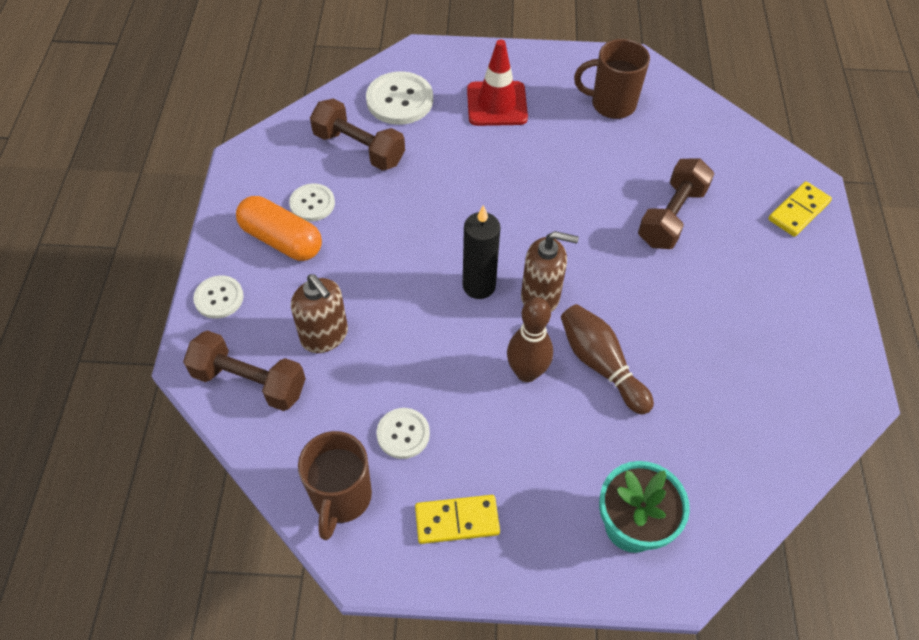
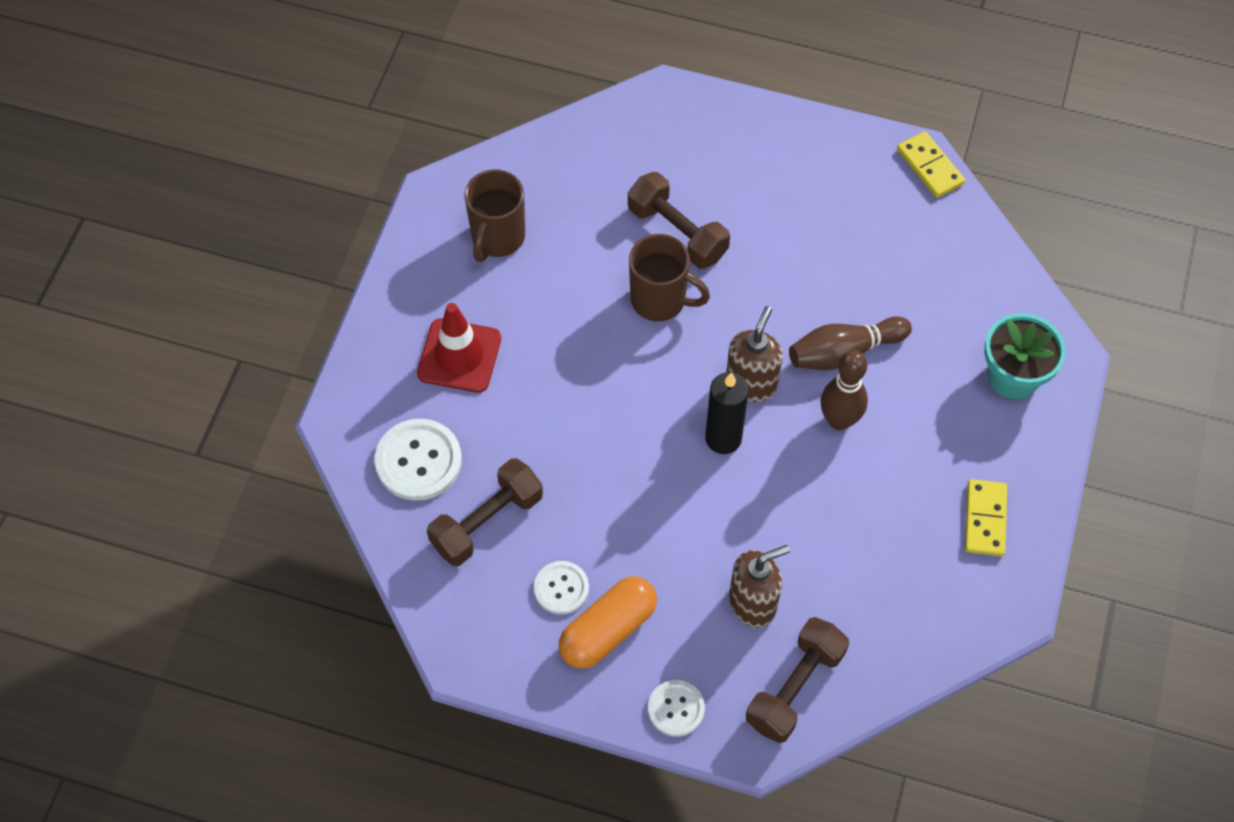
camera: 75 degrees left, 5 degrees up
(341, 498) = (945, 617): brown mug -> brown mug (660, 300)
(403, 434) = (886, 548): white button -> none
(798, 211) = (700, 119): yellow domino -> yellow domino (929, 167)

